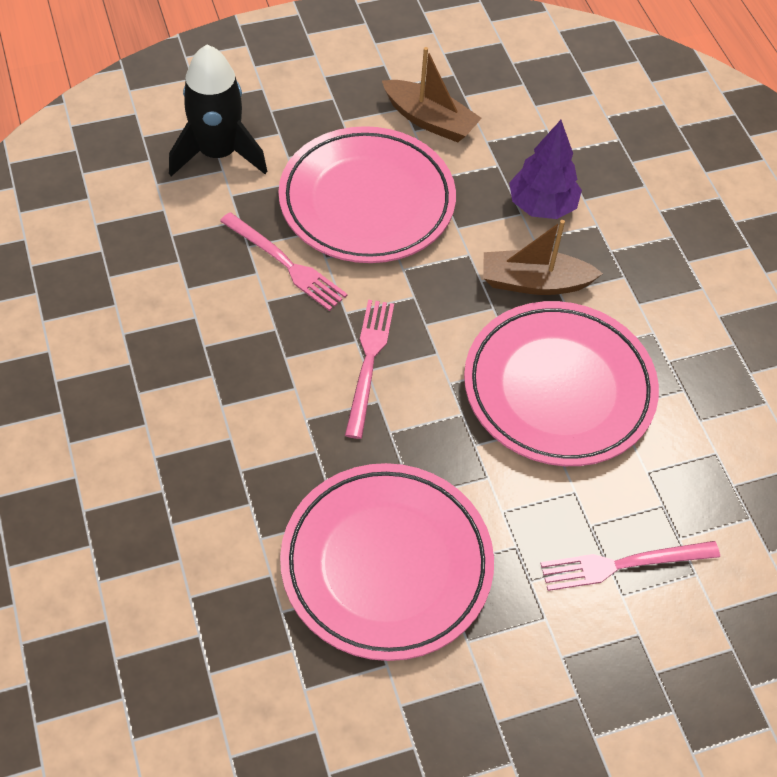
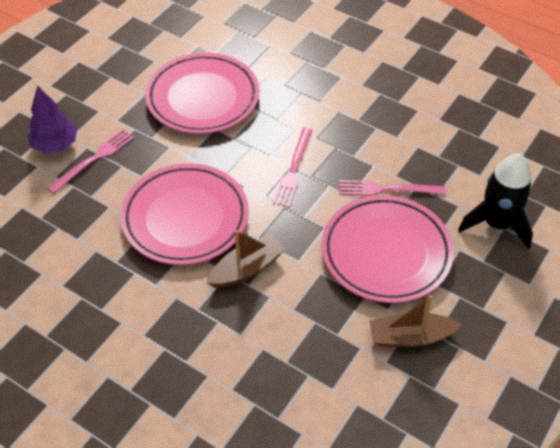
camera: 145 degrees right, 5 degrees down
(368, 362) = (293, 170): pink fork -> pink fork turned 45 degrees clockwise
(542, 205) = (285, 324): purple tree -> purple tree (55, 145)

